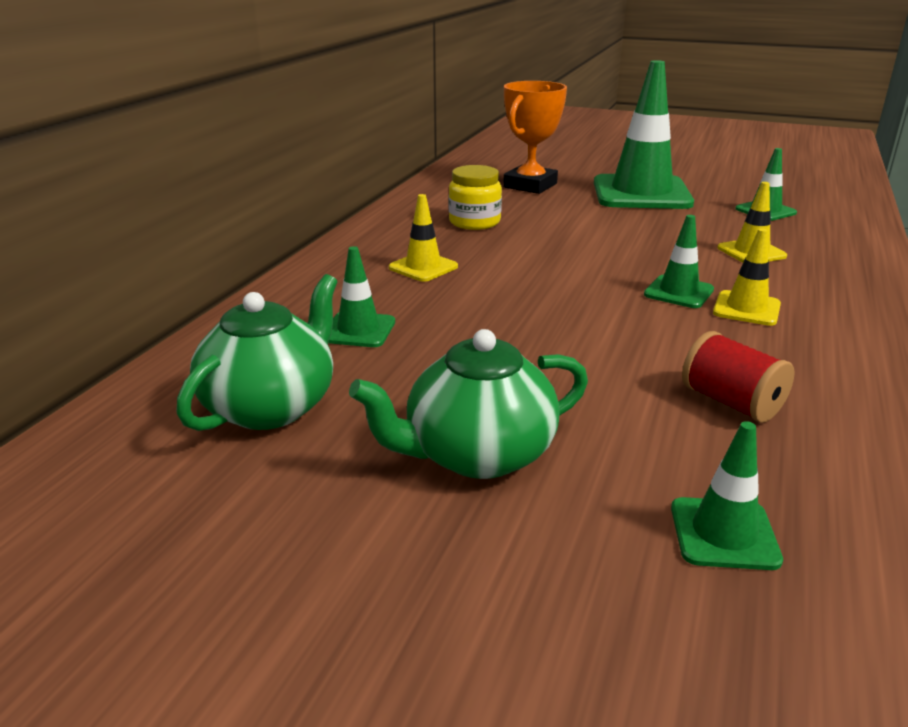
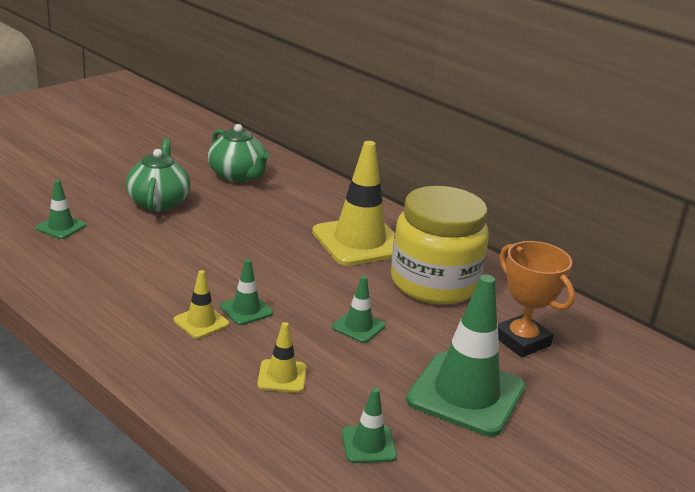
camera: 110 degrees right, 0 degrees up
(358, 330) = (290, 205): green traffic cone -> green traffic cone (358, 326)
(423, 267) = (359, 242): yellow traffic cone -> yellow traffic cone, size x2.13
(474, 222) = (434, 283): yellow jar -> yellow jar, size x2.09
(731, 402) = (123, 267): red spool -> none

